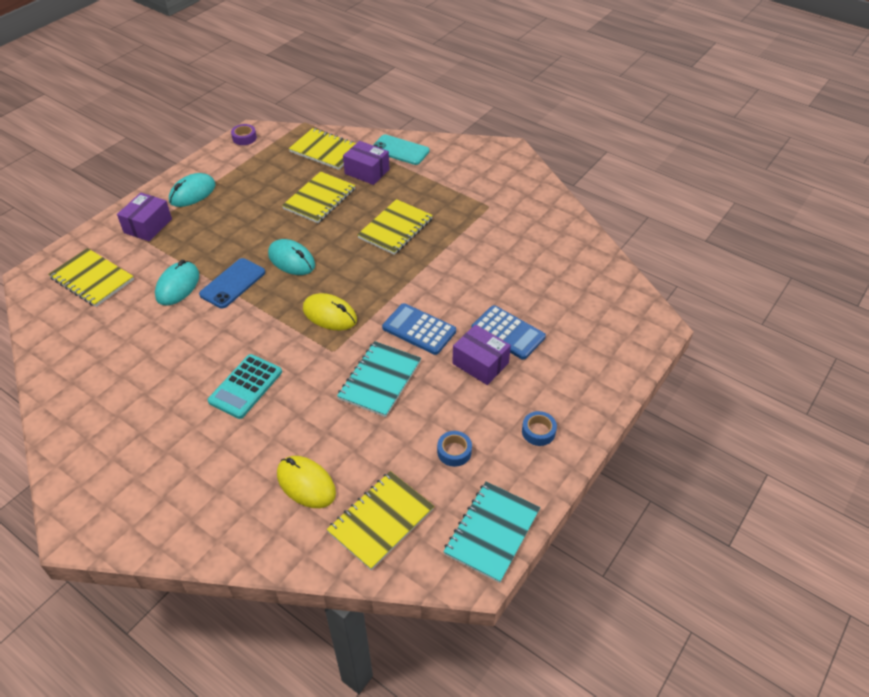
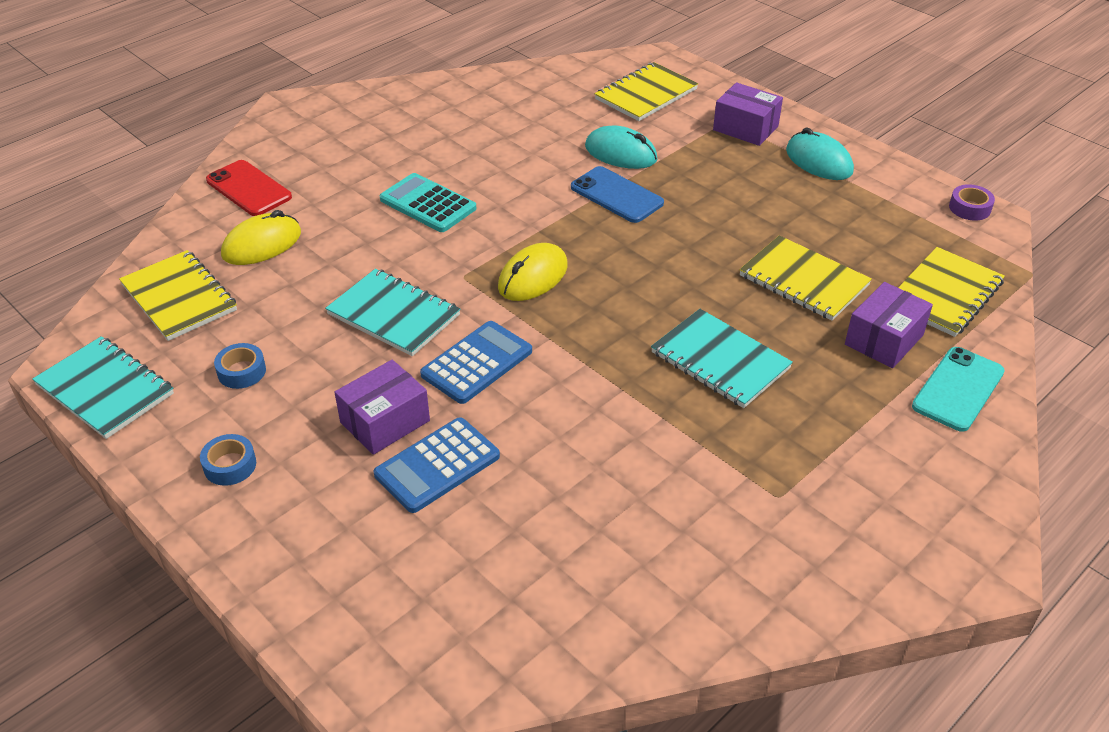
camera: 100 degrees right, 5 degrees down
(224, 519) = (249, 189): none -> red phone
(291, 260) = (656, 247): turquoise mouse -> none
(395, 228) = (720, 360): yellow notebook -> turquoise notebook

